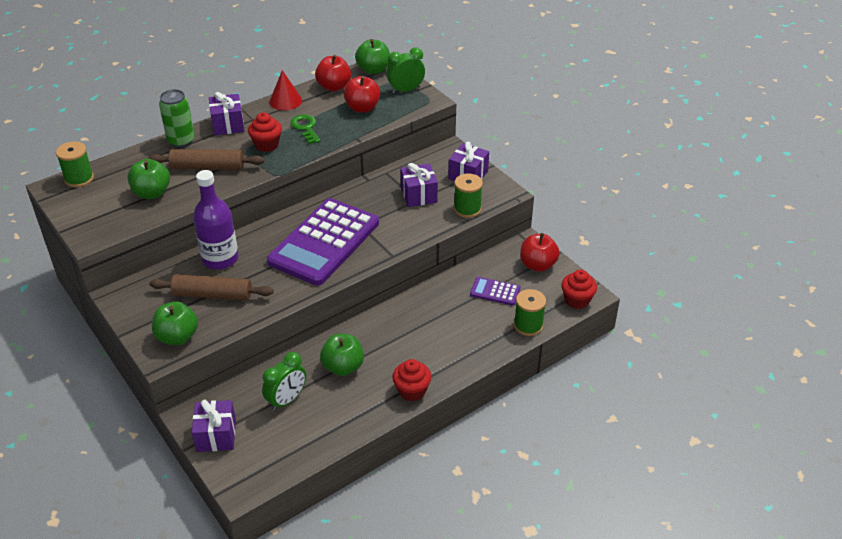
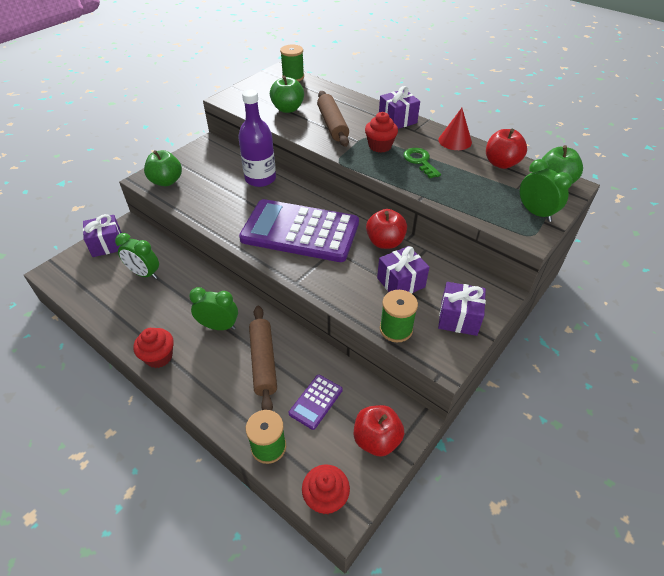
camera: 75 degrees right, 5 degrees up
(181, 141) = (361, 104): green can -> none
(213, 295) = (216, 186): brown rolling pin -> brown rolling pin (263, 362)
(305, 128) = (420, 161): green key -> green key turned 75 degrees counterclockwise
(343, 367) = (185, 300): green apple -> none
(362, 108) = (478, 189): red apple -> red apple (385, 242)
(389, 344) = (219, 326): none -> green clock
(495, 292) = (316, 402): purple calculator -> purple calculator turned 150 degrees counterclockwise

